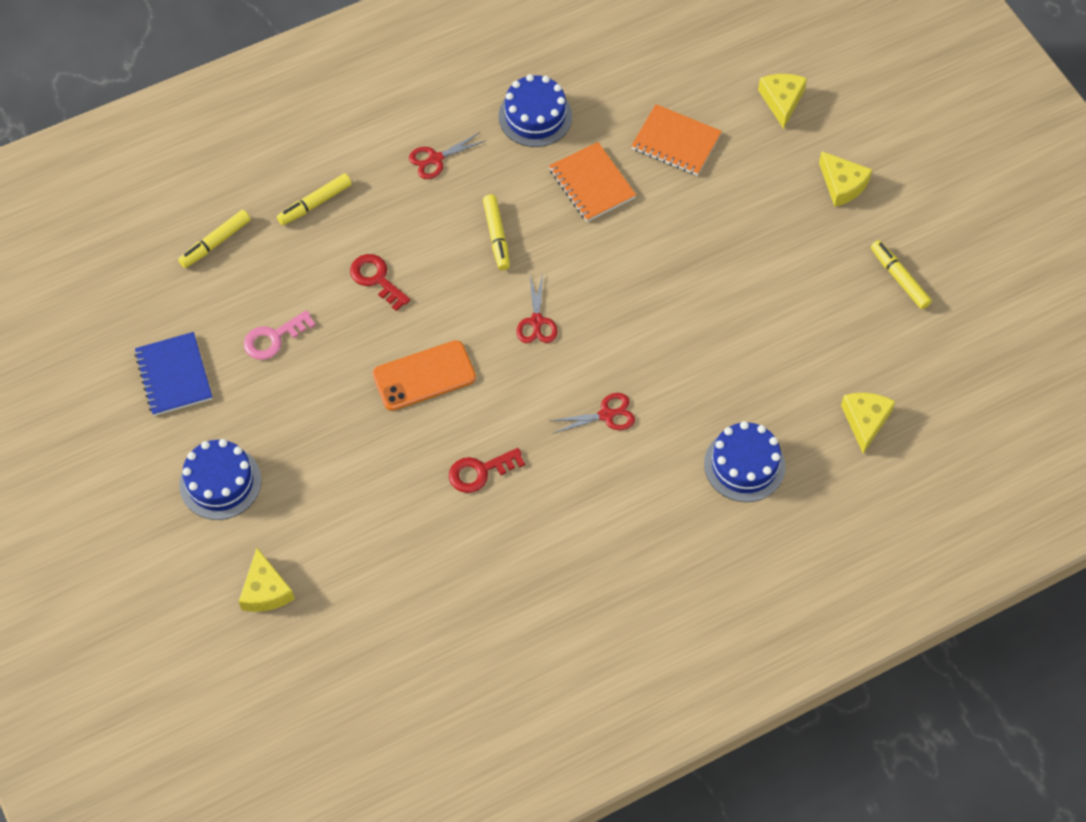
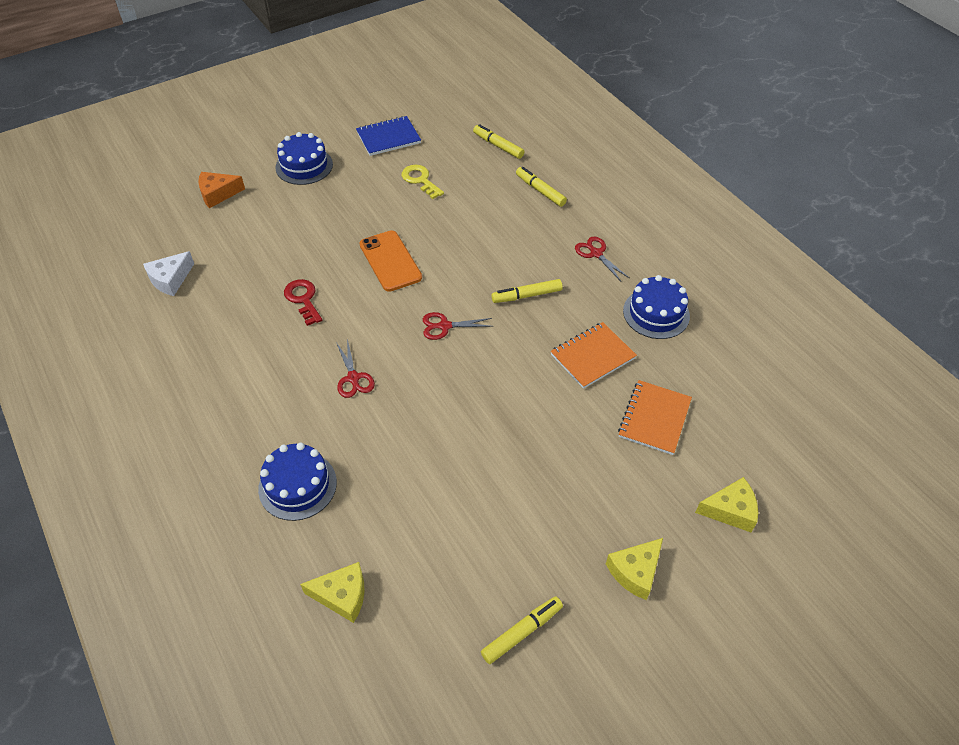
camera: 85 degrees right, 10 degrees down
(265, 590) = (218, 194): yellow cheese -> orange cheese
(273, 338) = (420, 180): pink key -> yellow key
(376, 279) = (476, 228): red key -> none
(430, 630) = (170, 279): none -> white cheese

